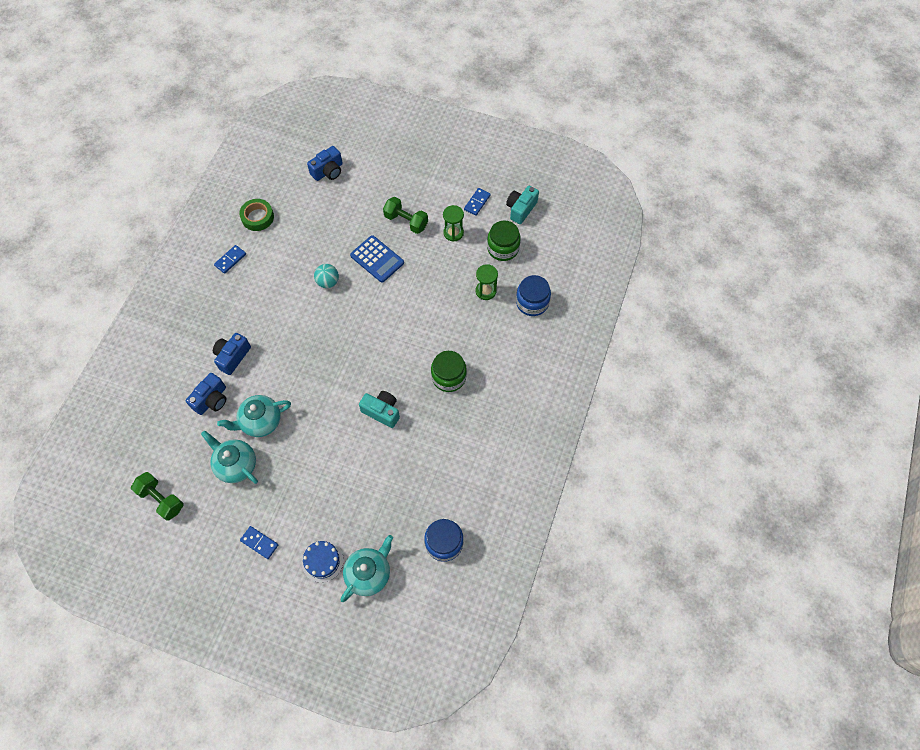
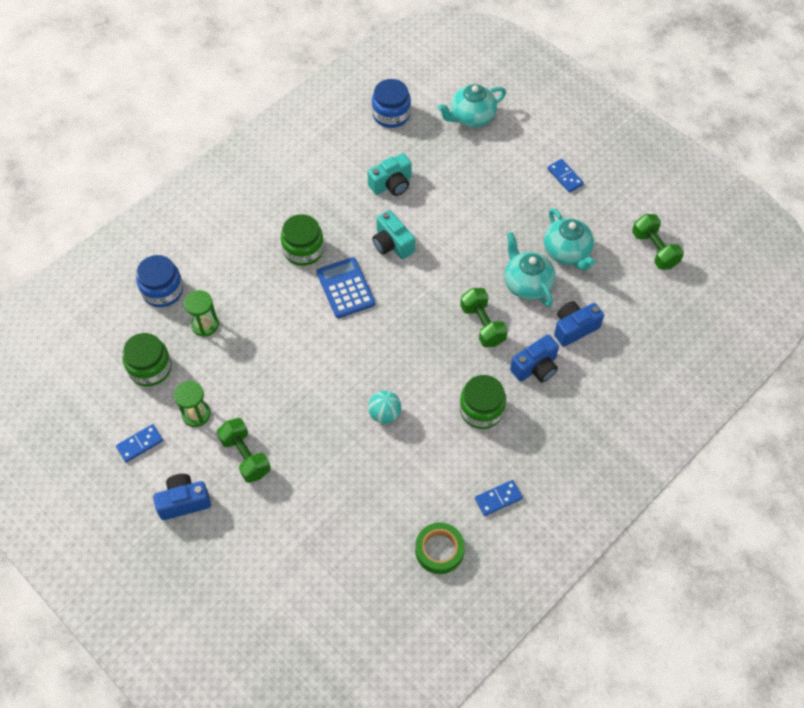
camera: 155 degrees left, 5 degrees down
(260, 422) = (527, 284): turquoise teapot -> turquoise teapot turned 120 degrees counterclockwise
(262, 311) = (481, 410): none -> green jar
(283, 373) = (482, 325): none -> green dumbbell
(322, 561) = (510, 141): blue cake -> none
(328, 171) = (309, 585): blue camera -> blue camera (184, 502)
(377, 259) = (310, 419): blue calculator -> blue calculator (345, 288)
(521, 209) = (92, 410): turquoise camera -> turquoise camera (391, 184)

